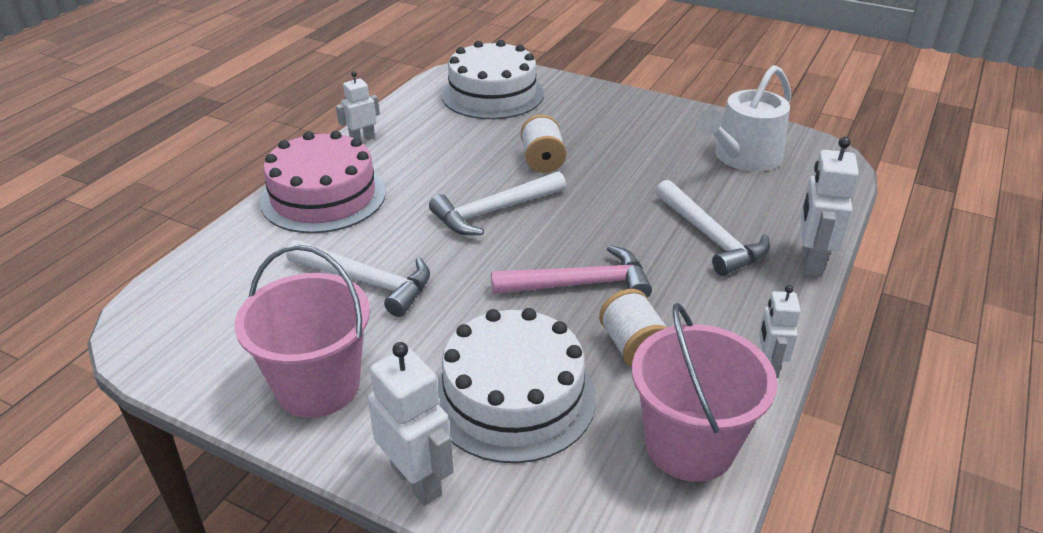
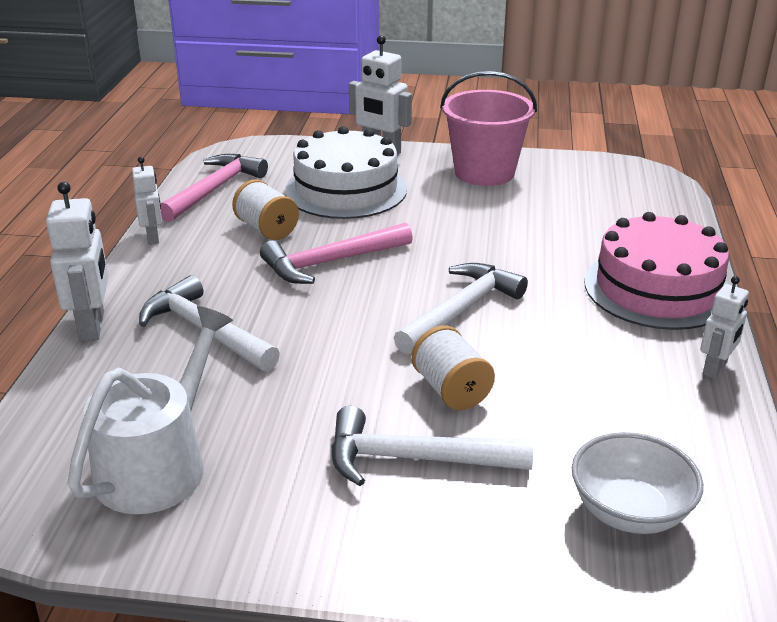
camera: 160 degrees right, 5 degrees down
(366, 282) = (521, 229): white hammer -> white hammer (415, 459)
(492, 94) = (629, 511): white cake -> white bowl
(690, 445) = (214, 190): pink bucket -> pink hammer

